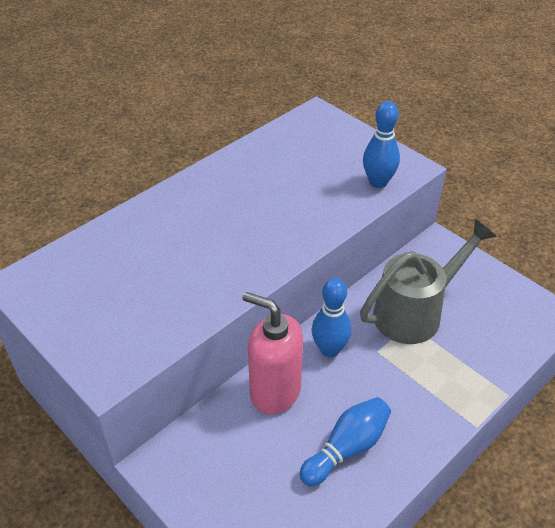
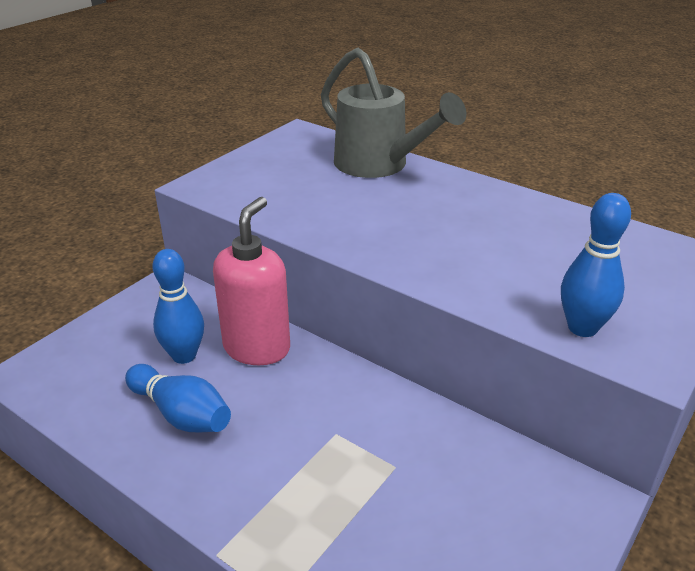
camera: 80 degrees right, 10 degrees down
(329, 349) = (328, 386): blue bowling pin -> blue bowling pin (184, 355)
(415, 312) = (420, 472): grey watering can -> grey watering can (379, 165)

